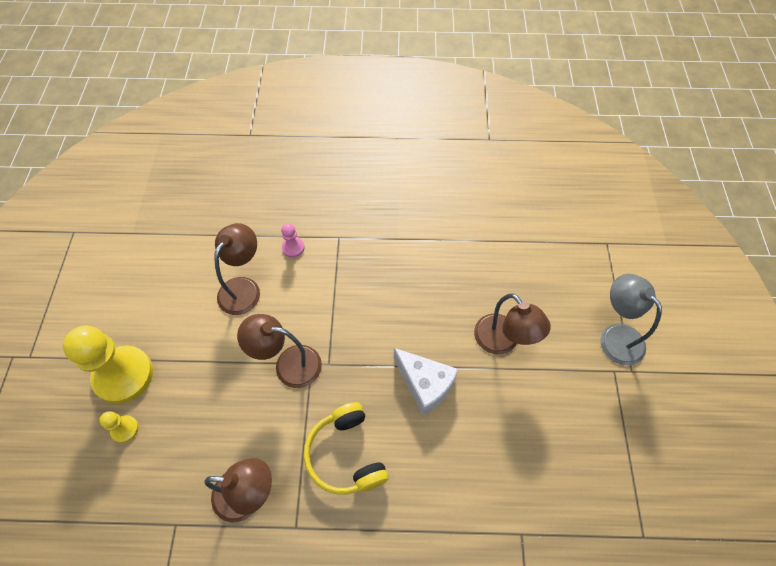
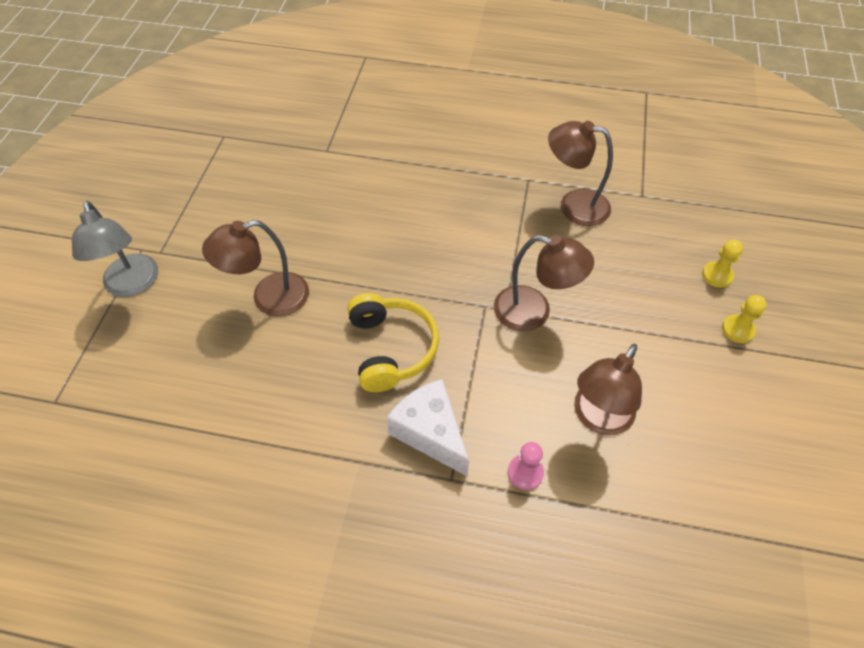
camera: 170 degrees left, 5 degrees down
(123, 375) = (737, 329): yellow pawn -> yellow pawn, size x0.44
(346, 455) = (475, 222): yellow headphones -> yellow headphones (391, 348)
(425, 385) = (376, 269): white cheese -> white cheese (430, 433)
(502, 342) = (269, 298): brown lamp -> brown lamp turned 90 degrees counterclockwise

